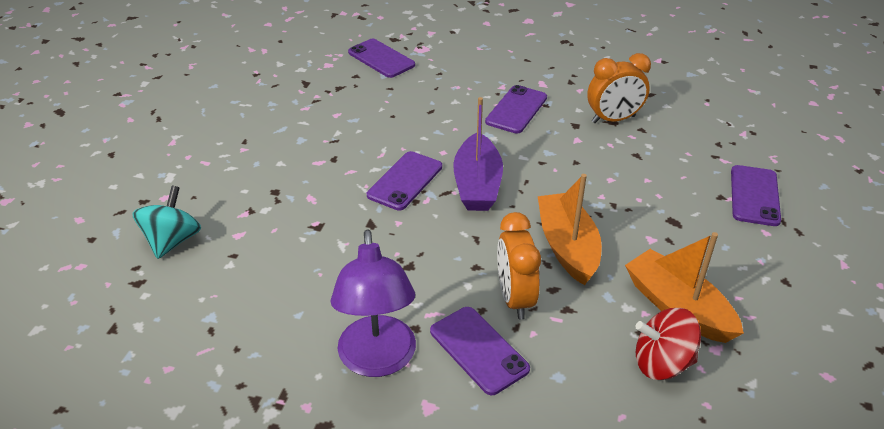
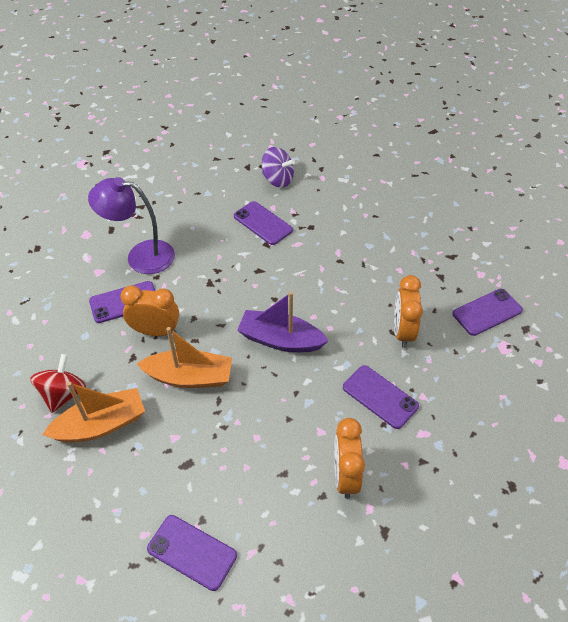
camera: 105 degrees right, 10 degrees up
(172, 241) = (277, 180): turquoise spinning top -> purple spinning top
(405, 181) = (299, 297): purple phone -> purple phone (263, 223)
(428, 104) = (402, 331): none -> orange clock

